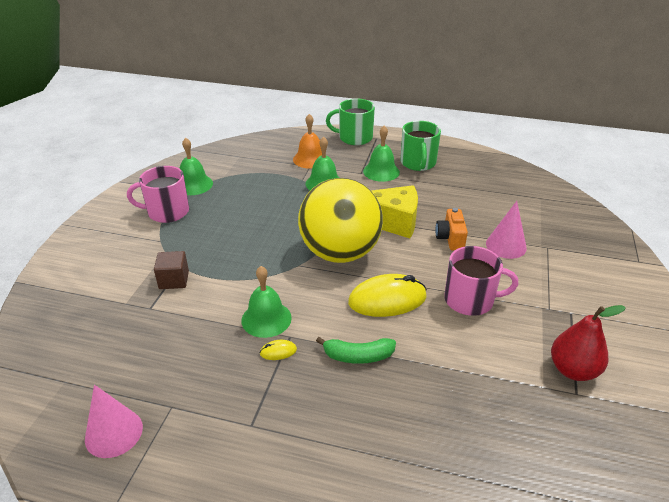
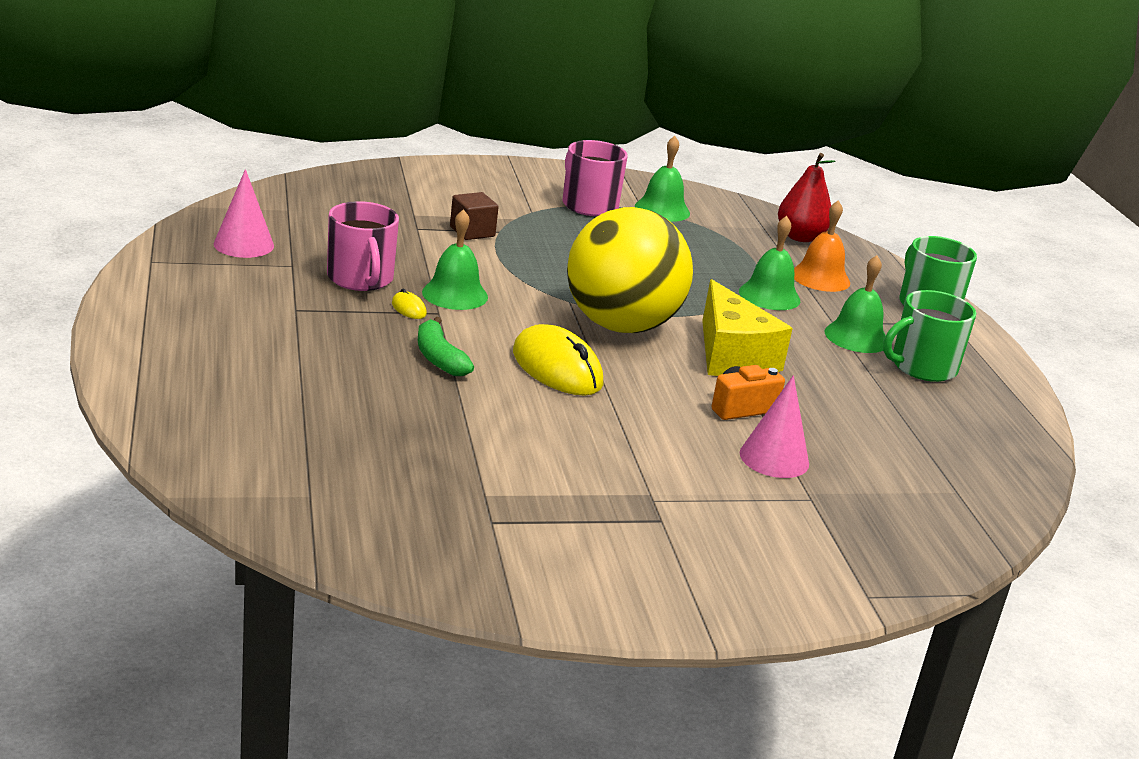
camera: 60 degrees right, 10 degrees down
(470, 300) = (612, 431): pink mug -> pink mug (360, 279)
(573, 370) = (535, 519): red pear -> red pear (800, 237)

